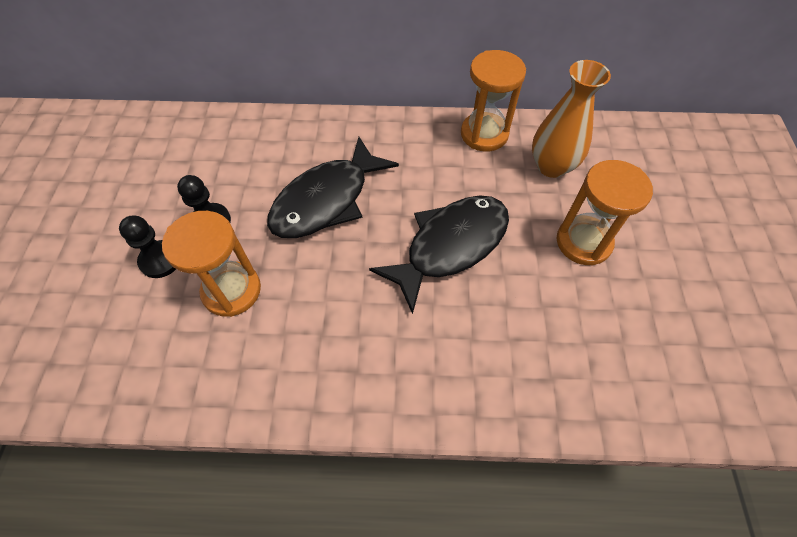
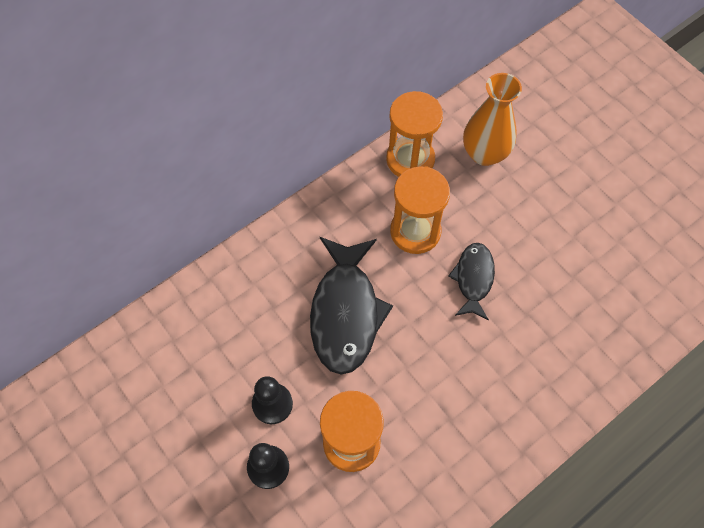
camera: 40 degrees left, 5 degrees up
(450, 246) = (473, 279): black fish -> black fish, size x0.57
(583, 242) = (558, 204): orange hourglass -> orange hourglass (415, 231)

